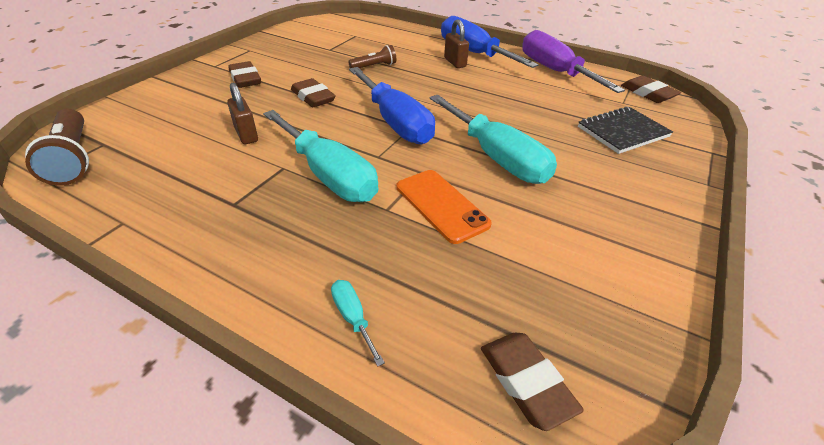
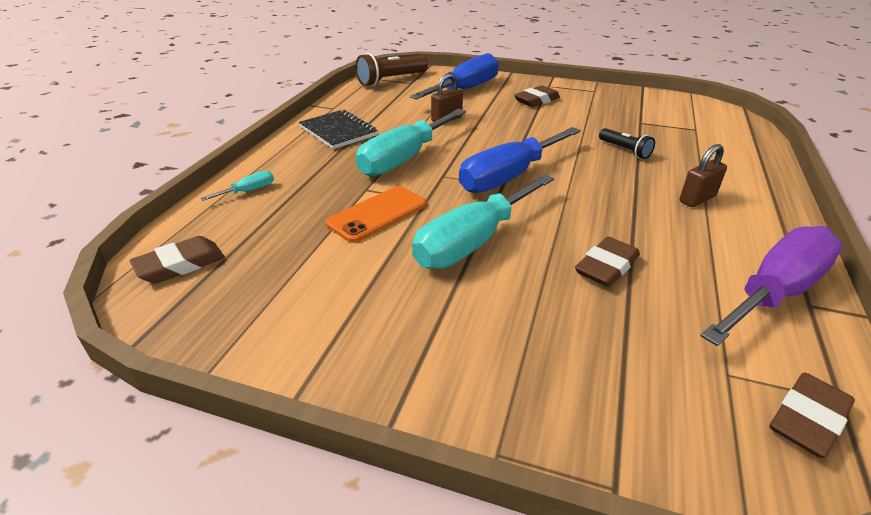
camera: 80 degrees right, 5 degrees down
(313, 97) = (527, 132): brown eraser -> brown eraser (606, 267)
(374, 66) = (625, 150): brown flashlight -> black flashlight
(474, 53) = (749, 211): blue screwdriver -> blue screwdriver (465, 89)
(623, 132) = (610, 361): black notebook -> black notebook (338, 131)

